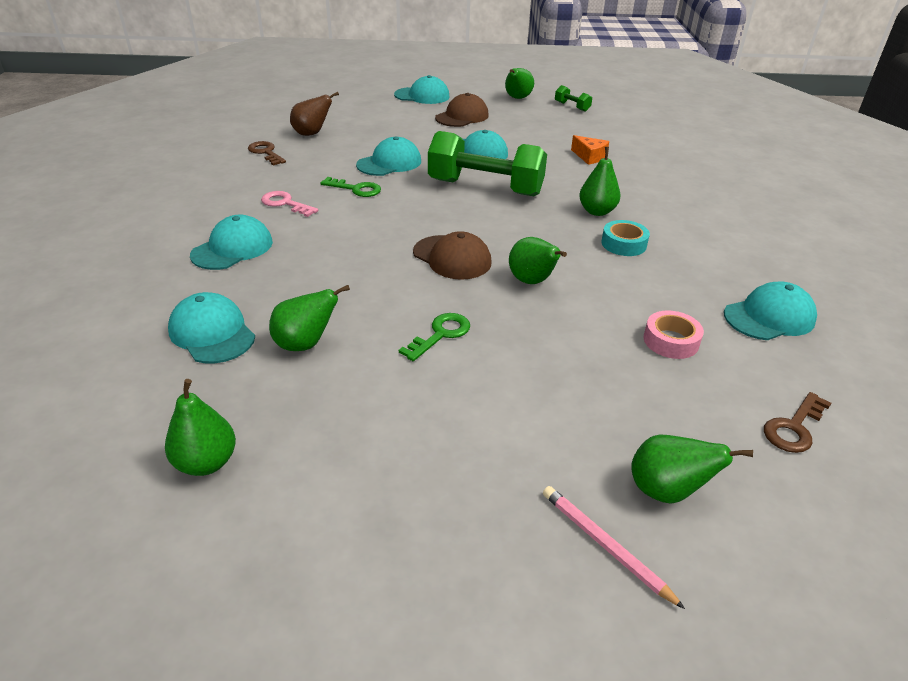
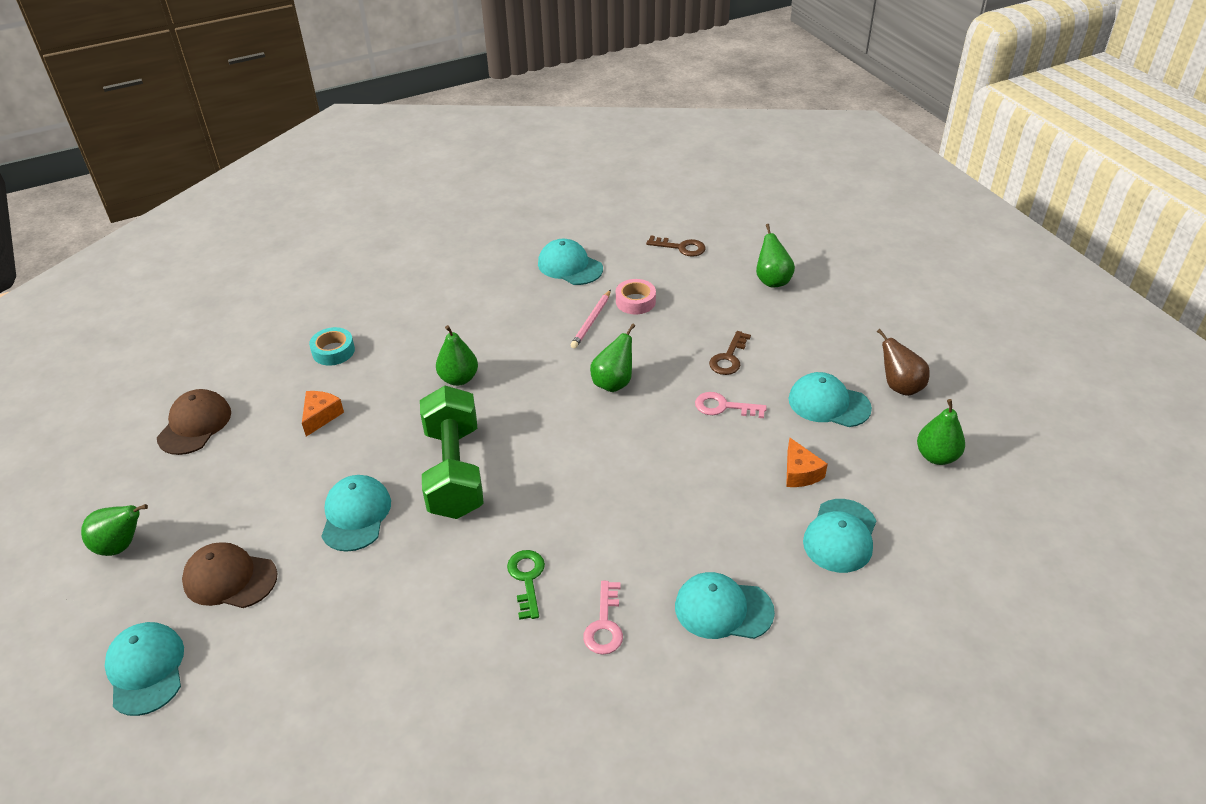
camera: 115 degrees left, 5 degrees up
(266, 152) = (479, 744): brown key -> brown key (729, 358)
(305, 344) = (800, 472): green pear -> orange cheese
(312, 134) = (381, 729): brown pear -> brown pear (900, 387)
(389, 163) = (436, 583): turquoise cap -> turquoise cap (828, 404)
(440, 334) = (723, 407): green key -> pink key
(452, 257) = (613, 442): brown cap -> brown cap (195, 425)
(572, 106) = (141, 477): green dumbbell -> none
(605, 545) = (827, 292): pink pencil -> pink pencil (591, 321)
(623, 244) = (512, 349): turquoise tape -> turquoise tape (333, 351)

